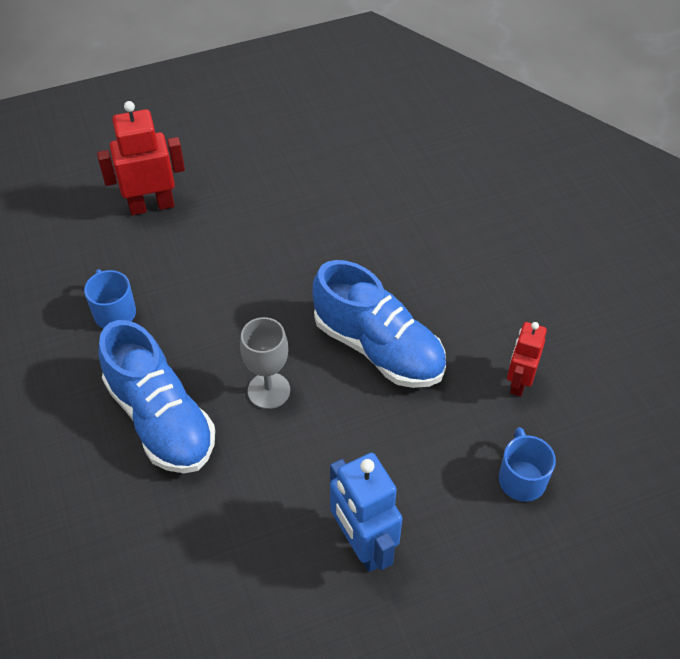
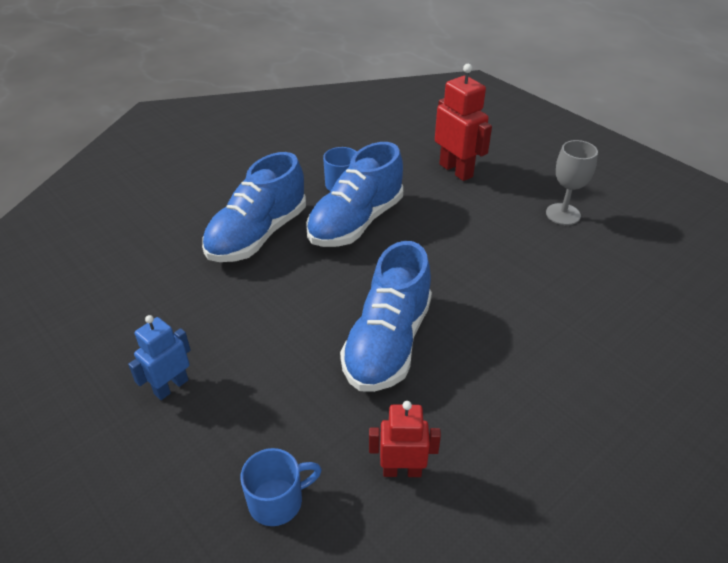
camera: 70 degrees right, 10 degrees down
(190, 320) = (356, 222): none -> blue shoe
(269, 390) = (308, 284): grey goblet -> grey goblet (563, 214)
(362, 545) = (171, 387): blue robot -> blue robot, size x0.65

